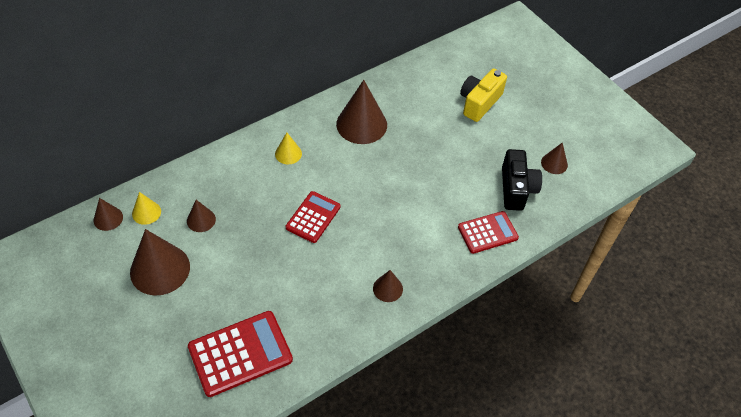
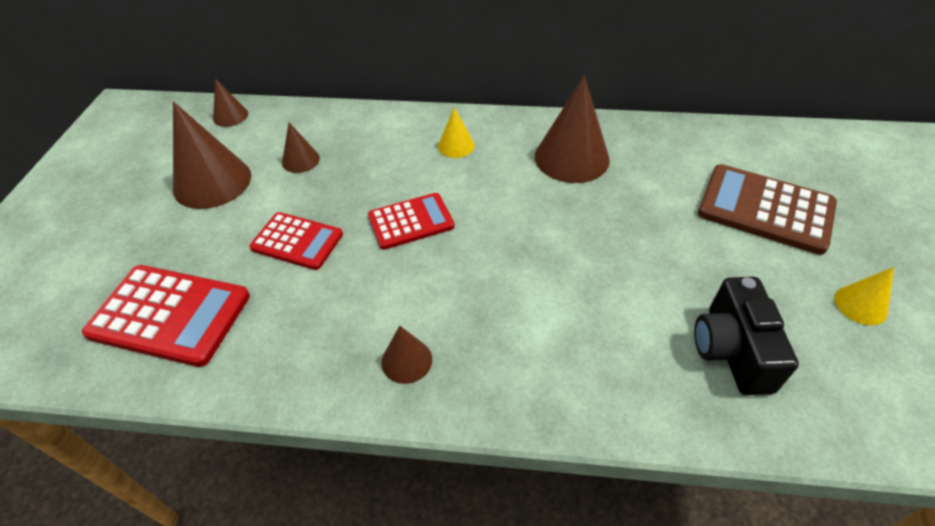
camera: 45 degrees right, 5 degrees down
(146, 212) = (265, 128): yellow cone -> yellow cone (860, 305)
(479, 103) = (765, 209): yellow camera -> brown calculator
(487, 232) = (625, 382): red calculator -> red calculator (297, 241)
(516, 189) = (731, 350): black camera -> black camera turned 135 degrees clockwise
(554, 163) = (835, 352): brown cone -> none

